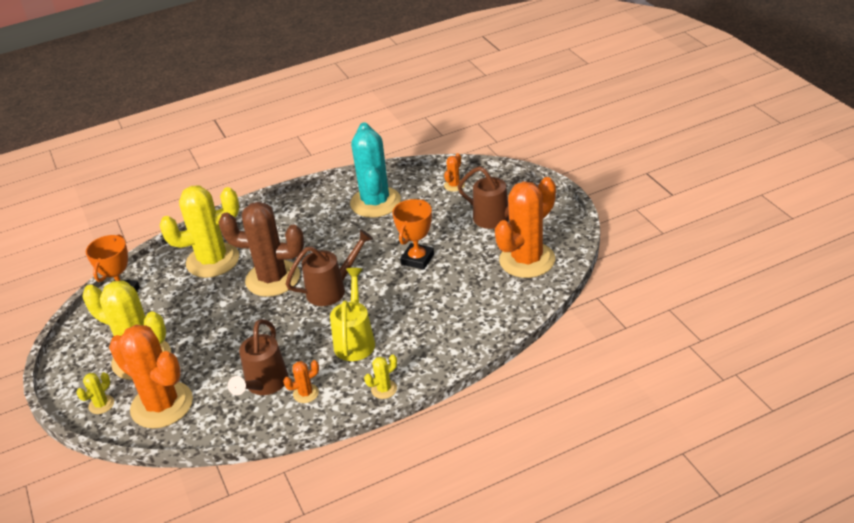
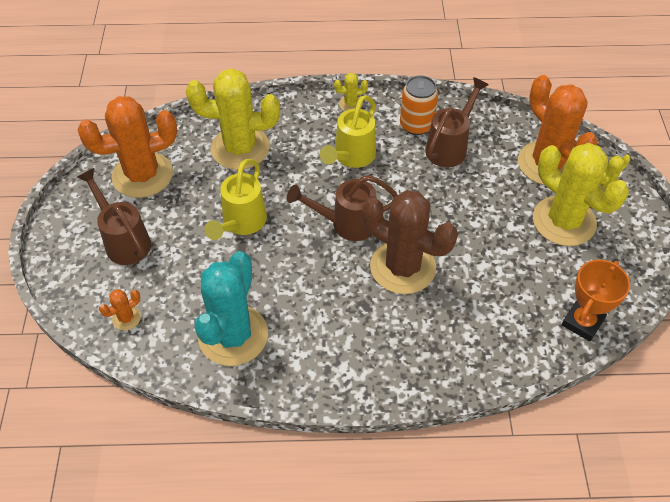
camera: 160 degrees left, 15 degrees up
(213, 260) = (465, 328): yellow cactus -> yellow cactus (240, 148)
(306, 393) = (416, 125): orange cactus -> orange can
(417, 259) = (241, 224): orange trophy -> yellow watering can

